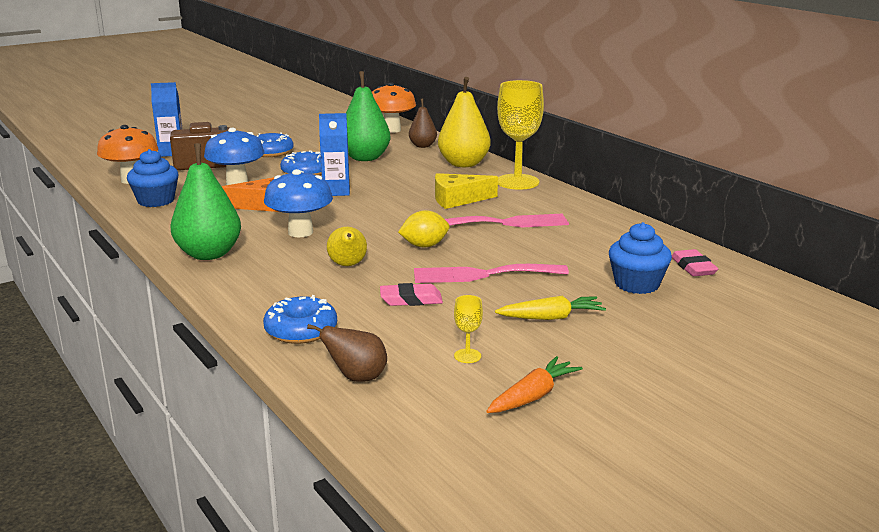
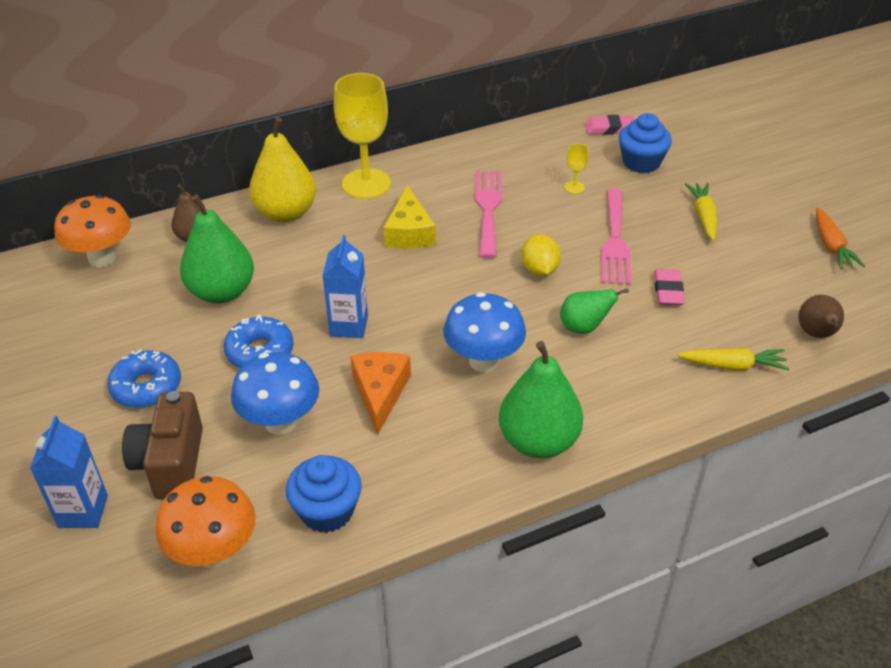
camera: 80 degrees left, 20 degrees up
(301, 330) = (733, 366): blue donut -> yellow carrot
(347, 265) = (584, 327): yellow pear -> green pear
(467, 356) = (773, 270): yellow goblet -> yellow goblet (574, 187)
(533, 396) = (831, 246): orange carrot -> orange carrot turned 150 degrees counterclockwise

